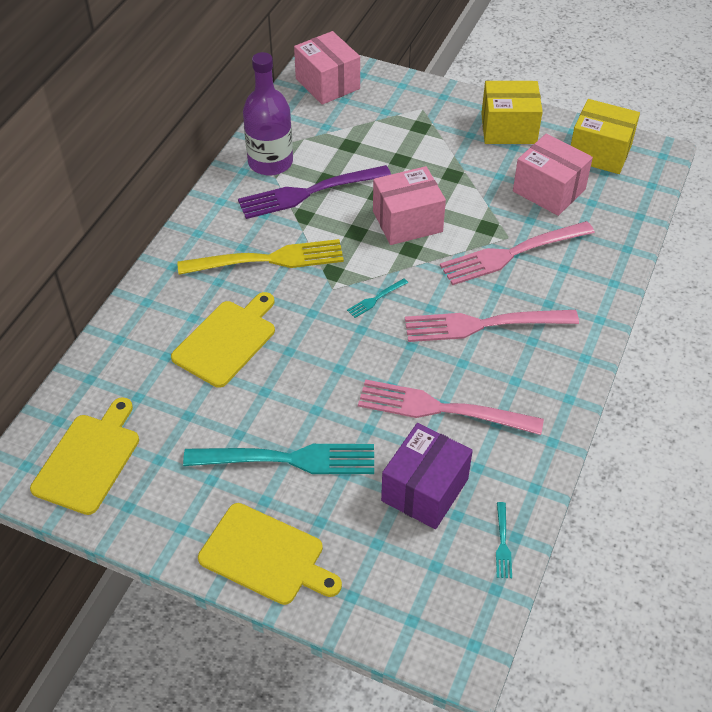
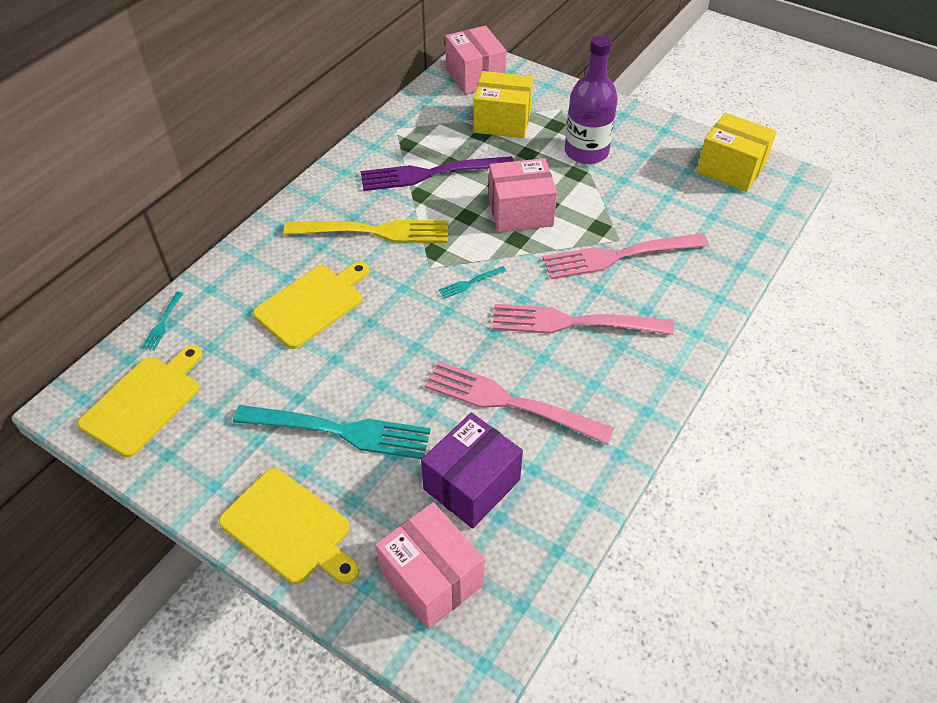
camera: 10 degrees right, 0 degrees up
(270, 162) = (401, 141): purple bottle -> purple bottle (586, 152)
(502, 543) = (541, 555): turquoise fork -> turquoise fork (163, 323)
(508, 128) = (642, 136): yellow box -> yellow box (502, 121)
(549, 190) = (670, 199): pink box -> pink box (431, 578)

